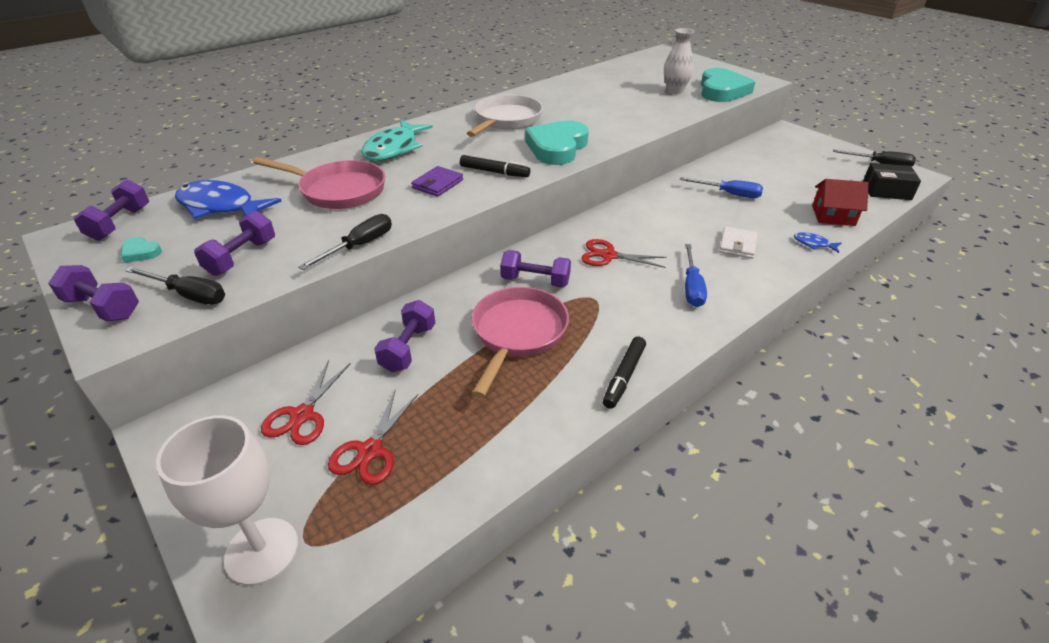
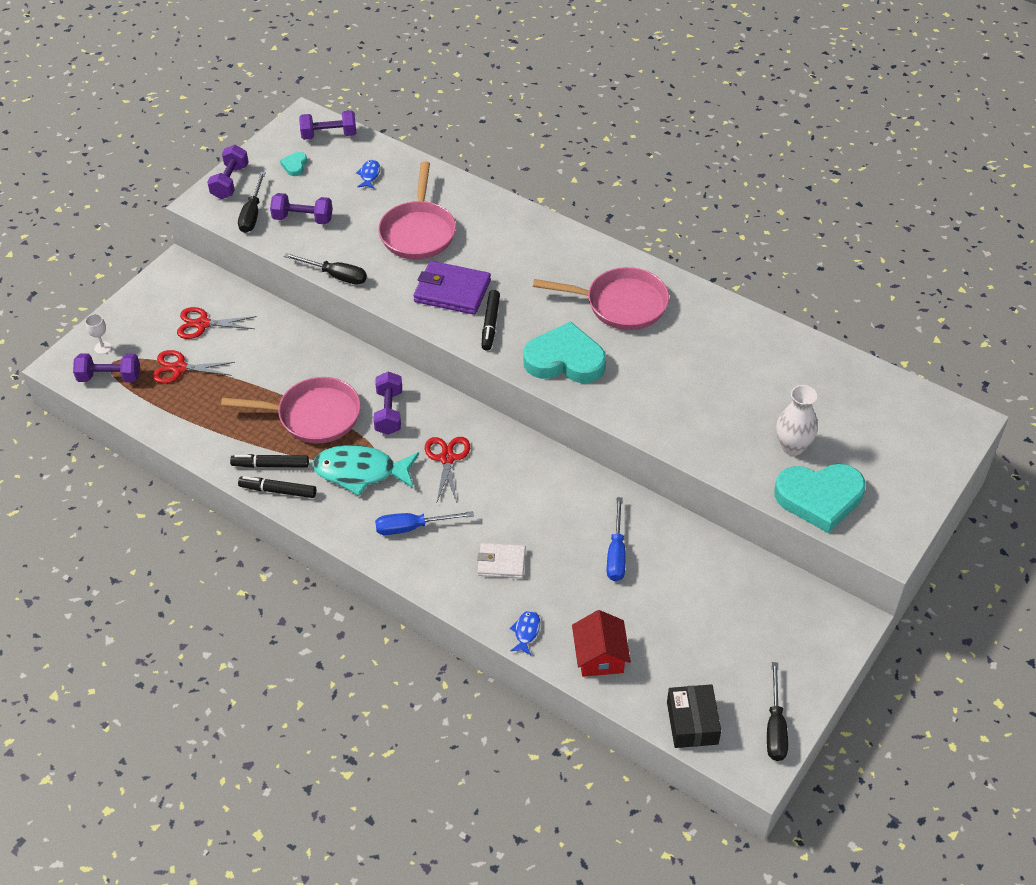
camera: 75 degrees right, 10 degrees up
(221, 206) = (369, 175): blue fish -> blue fish, size x0.45
(262, 551) = (102, 348): white goblet -> white goblet, size x0.42
(394, 148) = (514, 239): turquoise fish -> turquoise fish (361, 472)
(408, 348) = (280, 355): purple dumbbell -> purple dumbbell (110, 377)
(438, 184) = (452, 291): purple wallet -> purple wallet, size x1.59
(506, 120) = (620, 304): white pan -> pink pan
(582, 378) = (270, 465): none -> black marker

